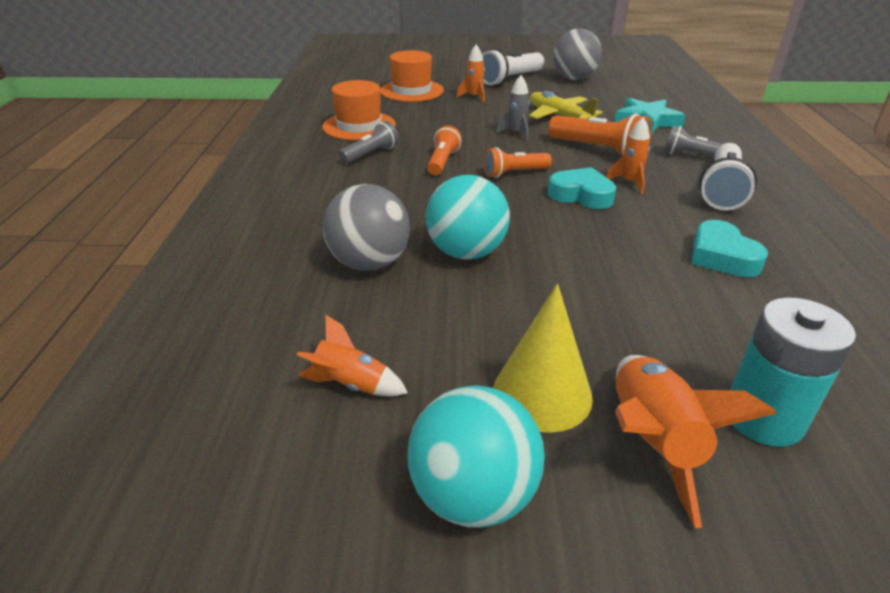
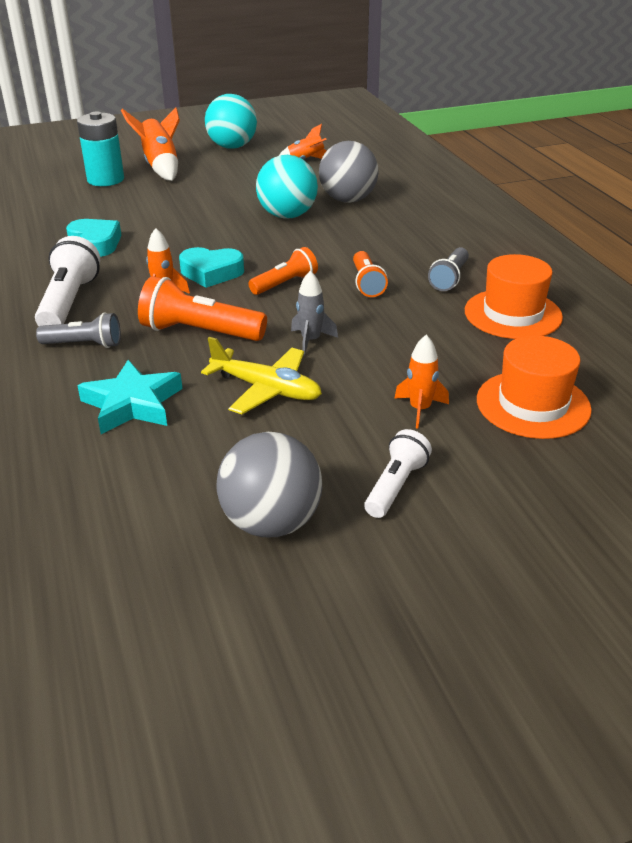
camera: 160 degrees right, 0 degrees up
(510, 79) = (395, 486): white flashlight -> white flashlight, size x0.63
(542, 393) = (213, 171): yellow cone -> none

